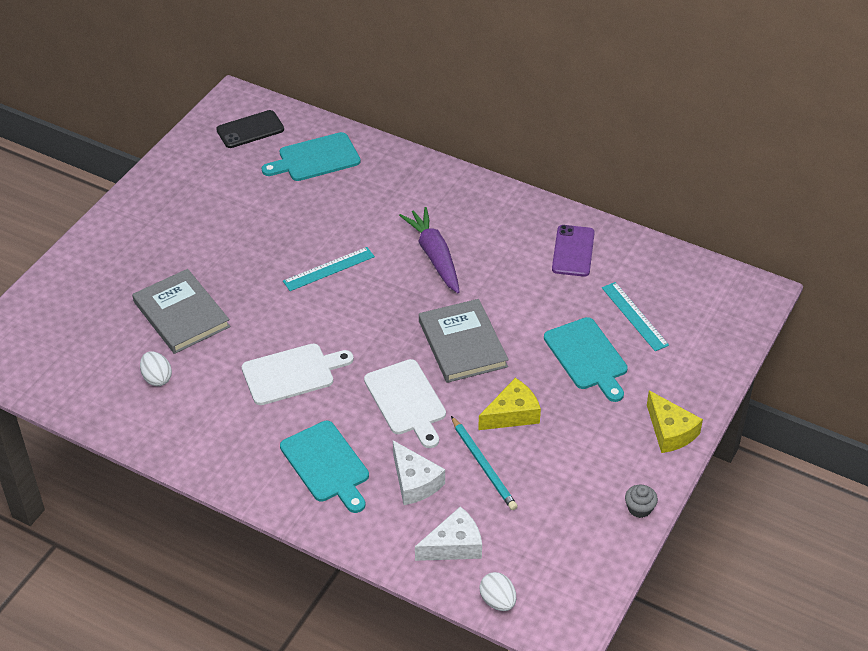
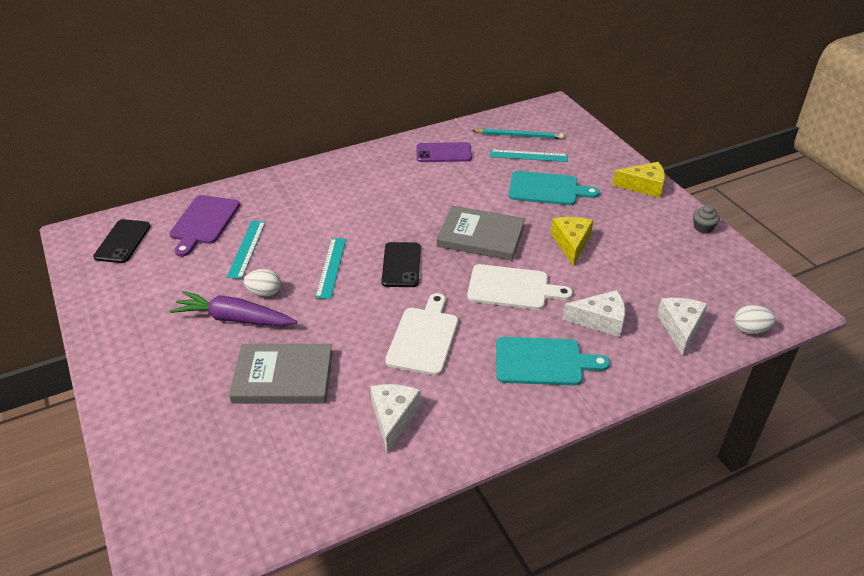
camera: 55 degrees left, 5 degrees down
(157, 378) = (343, 428): white egg -> white egg (264, 293)
(189, 401) = (393, 418): none -> white cheese
(306, 204) = (246, 249): none -> turquoise ruler
(315, 158) = (204, 222): turquoise cutting board -> purple cutting board
(372, 311) = (401, 265): none -> black phone
(434, 256) = (379, 211): purple carrot -> purple carrot (234, 319)
(483, 465) = (610, 278): turquoise pencil -> turquoise pencil (519, 136)
(573, 251) = (443, 153): purple phone -> purple phone turned 45 degrees counterclockwise

